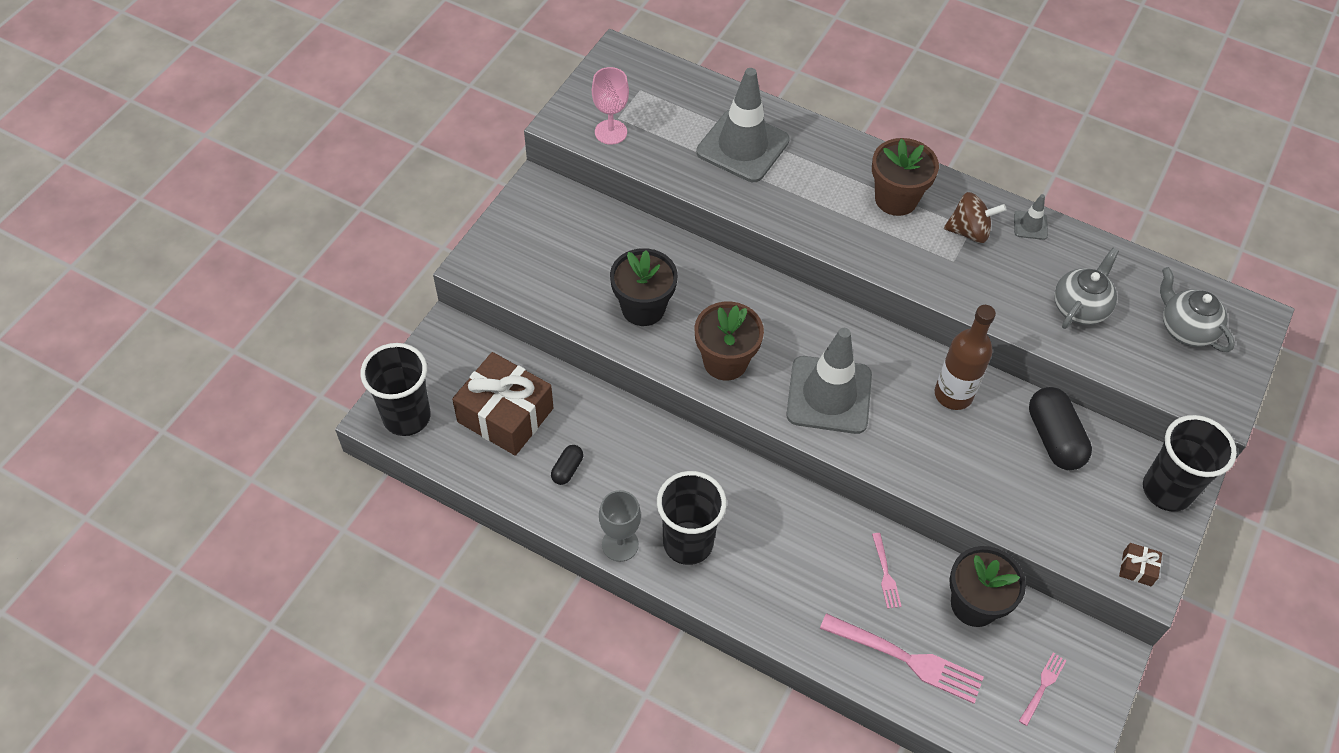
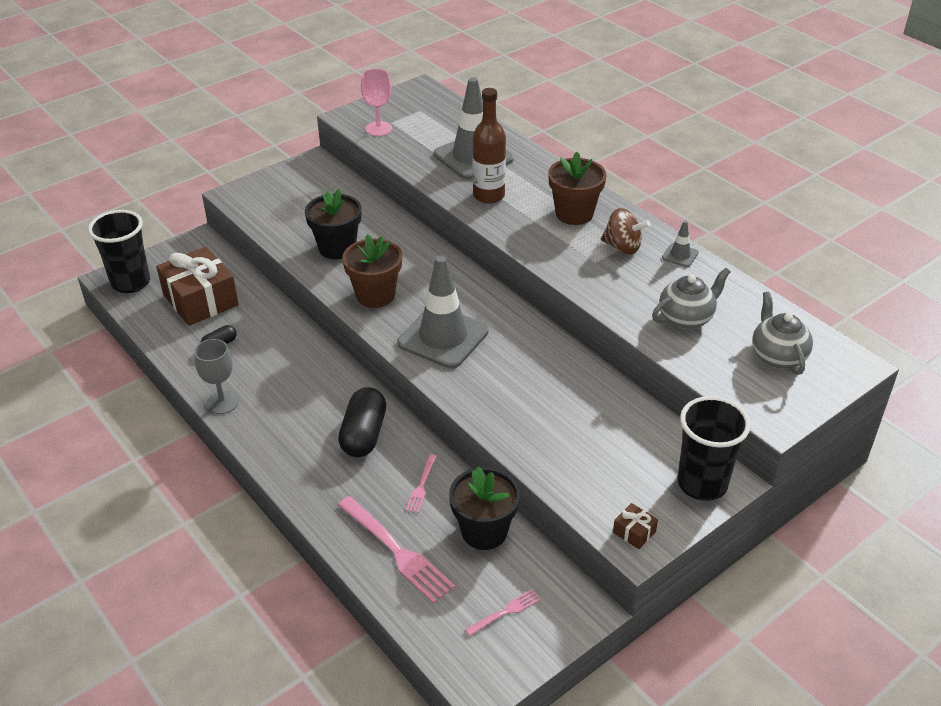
camera: 25 degrees right, 15 degrees down
(688, 543) = (275, 417): black cup -> none
(953, 394) = (549, 364): brown bottle -> brown bottle (488, 196)
(1054, 438) = (619, 418): black capsule -> black capsule (364, 434)

